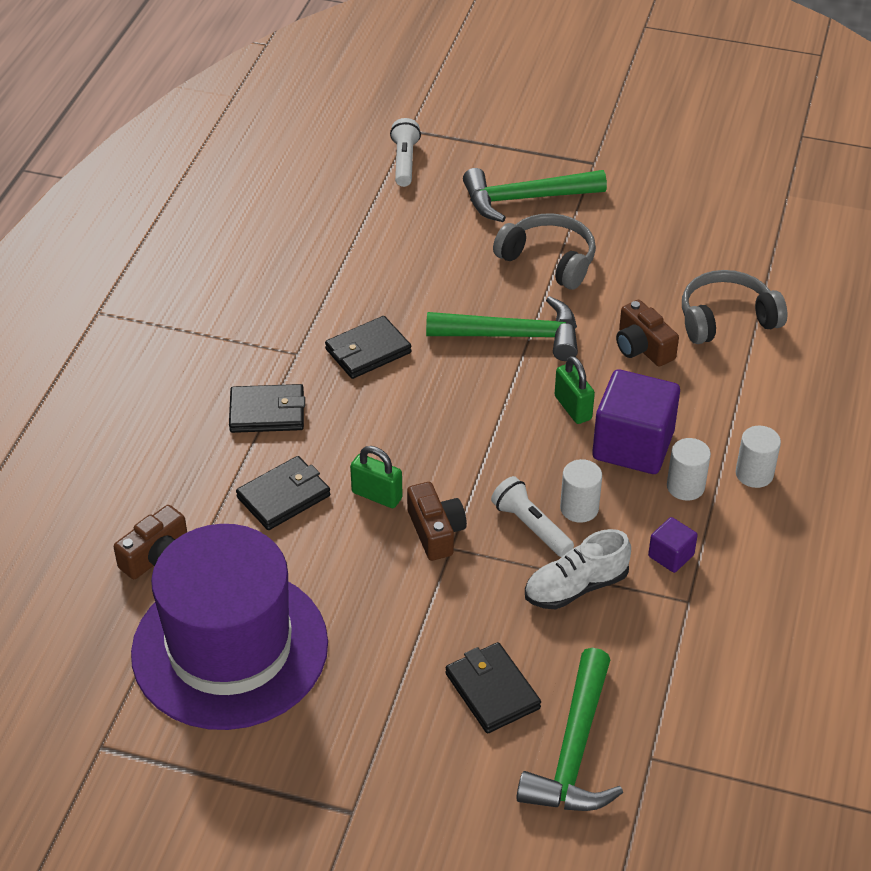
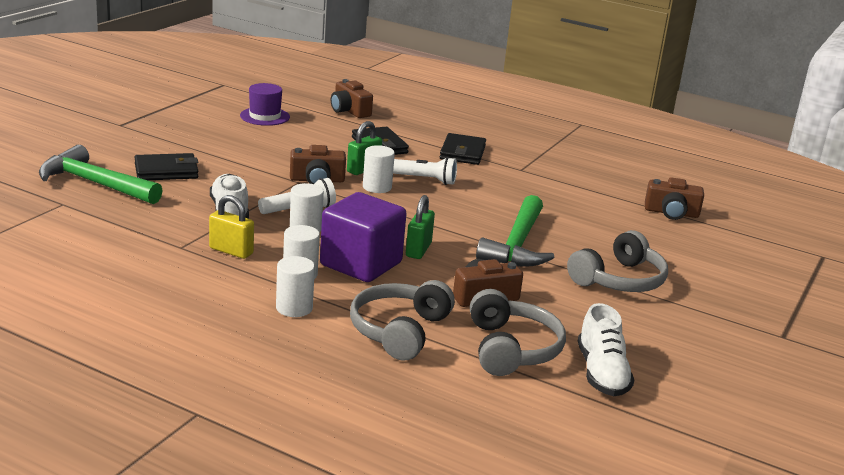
camera: 100 degrees right, 20 degrees down
(230, 648) = (265, 116): purple hat -> purple hat, size x0.41
(361, 228) = (671, 213): none -> brown camera
(368, 351) = (516, 191): black wallet -> none
(404, 162) = (770, 245): white flashlight -> white flashlight (423, 179)
(426, 472) = (377, 187): none -> white cylinder
(525, 199) = (716, 288): green hammer -> none
(573, 408) = (418, 250): green padlock -> green padlock turned 60 degrees counterclockwise
(671, 556) = (231, 251): purple cube -> yellow padlock
(728, 264) = (601, 373): none -> white shoe
(745, 393) = (399, 331): none -> grey headphones

